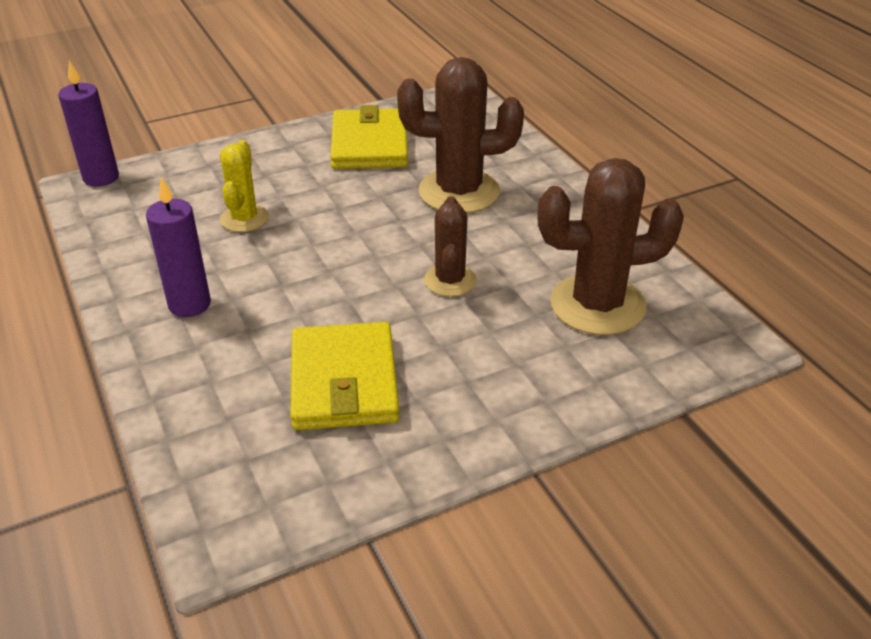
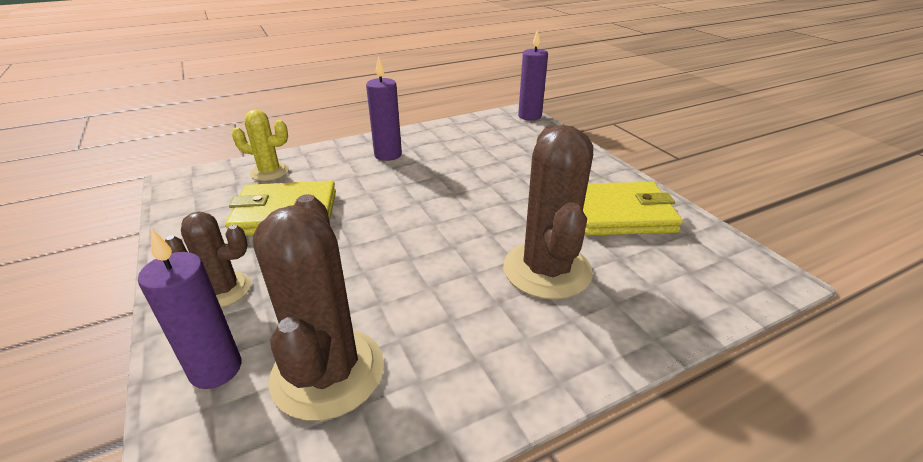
camera: 90 degrees right, 5 degrees down
(244, 218) = (486, 164): yellow cactus -> yellow cactus (270, 172)
(450, 280) = (393, 263): brown cactus -> brown cactus (223, 290)
(608, 372) = (216, 369): none -> purple candle

